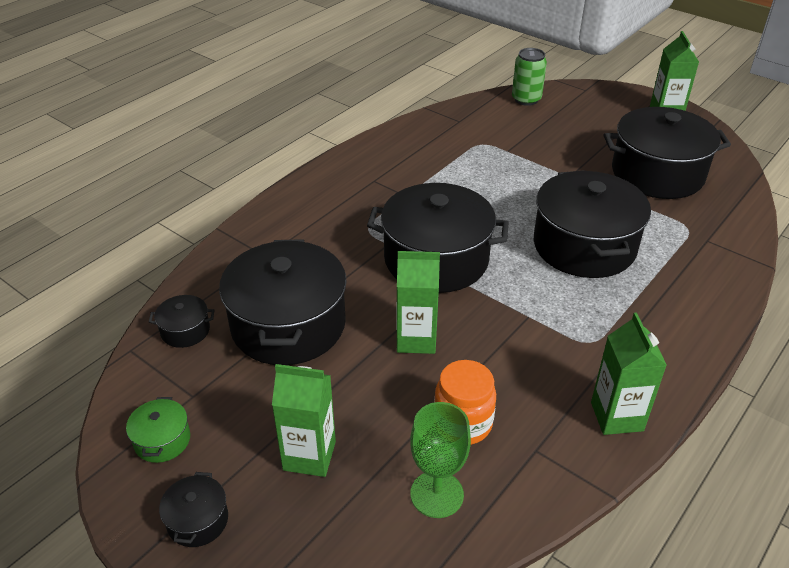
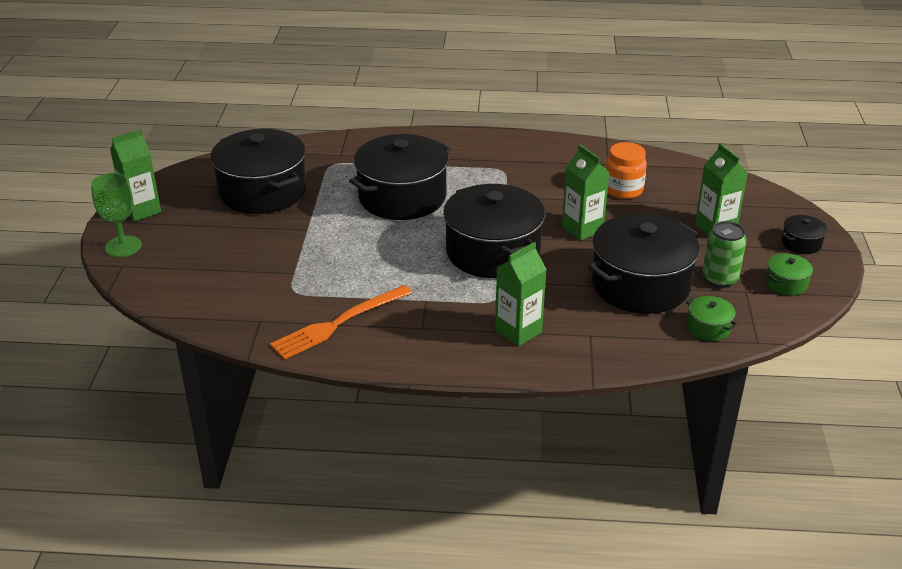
camera: 125 degrees left, 5 degrees down
(185, 330) = (708, 328): black pot -> green pot
(420, 148) = (338, 323): none -> orange fork
(437, 494) = (677, 182): green goblet -> green goblet (123, 246)
(526, 99) = (174, 295): green can -> green can (719, 279)
(616, 416) = (552, 148): green carton -> green carton (518, 331)

